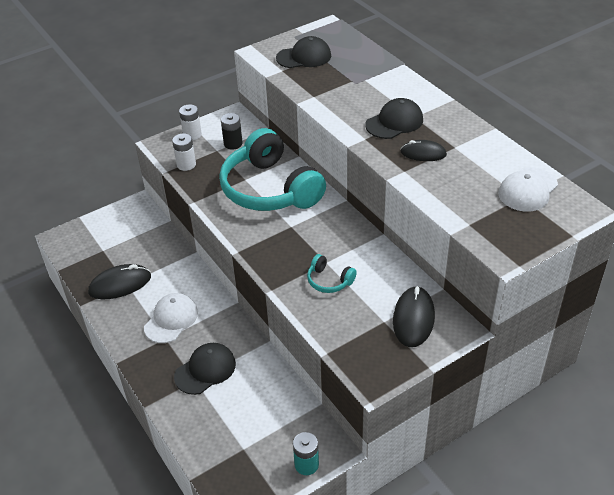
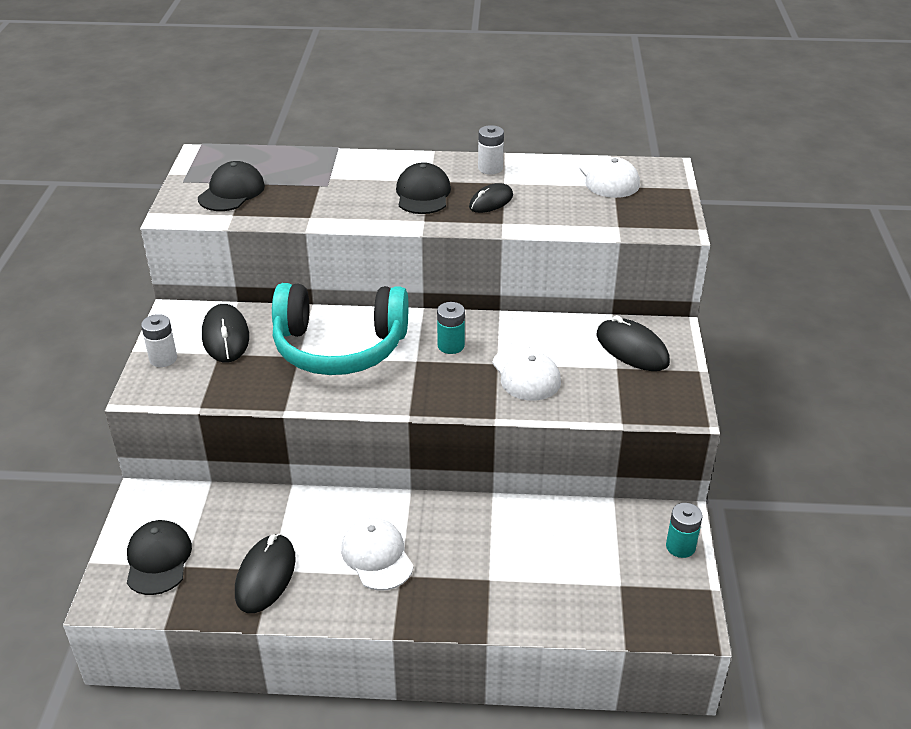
camera: 55 degrees left, 5 degrees down
(186, 165) = (211, 387): white battery -> white battery (490, 168)
(205, 370) = (484, 563): black cap -> black cap (158, 559)
(233, 144) = (225, 337): black battery -> black mouse
(321, 232) = (451, 346): none -> turquoise battery
(329, 281) = (526, 374): turquoise headphones -> white cap

